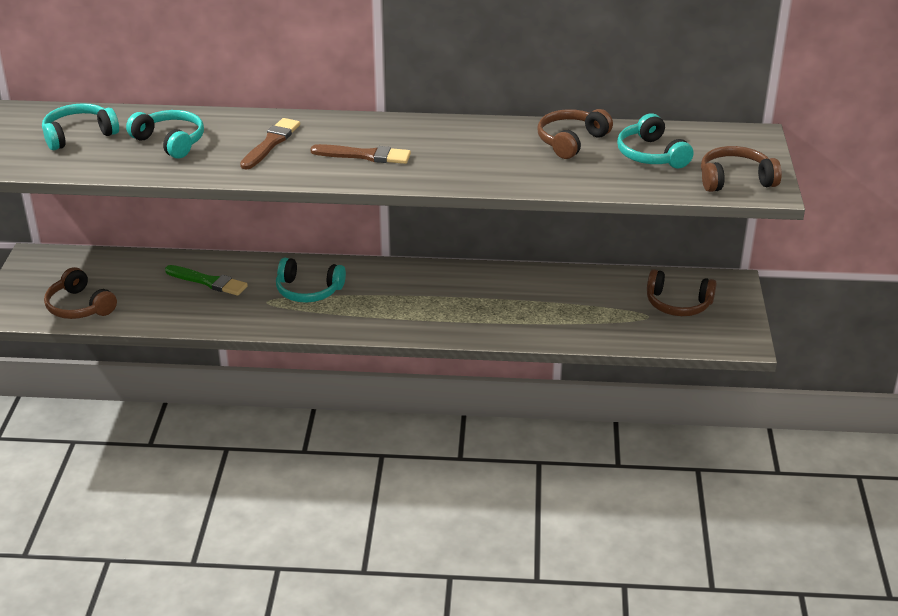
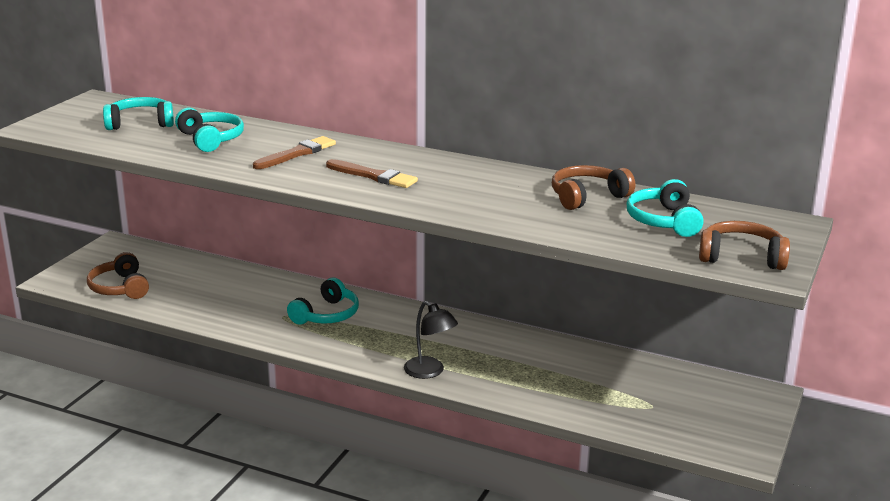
camera: 20 degrees right, 10 degrees down
(208, 282) = (243, 290): green brush -> none
(308, 290) = (326, 315): turquoise headphones -> turquoise headphones turned 90 degrees counterclockwise
(441, 327) = (430, 372): none -> black lamp
(678, 304) = (692, 402): brown headphones -> none

